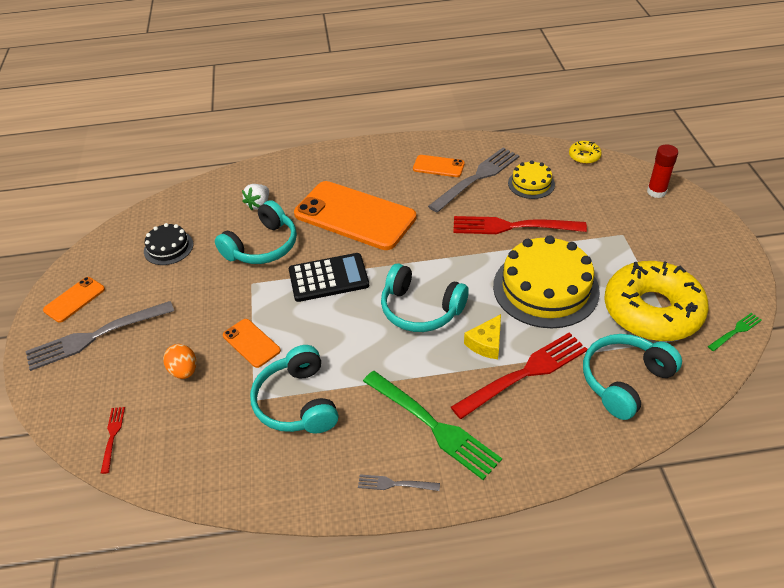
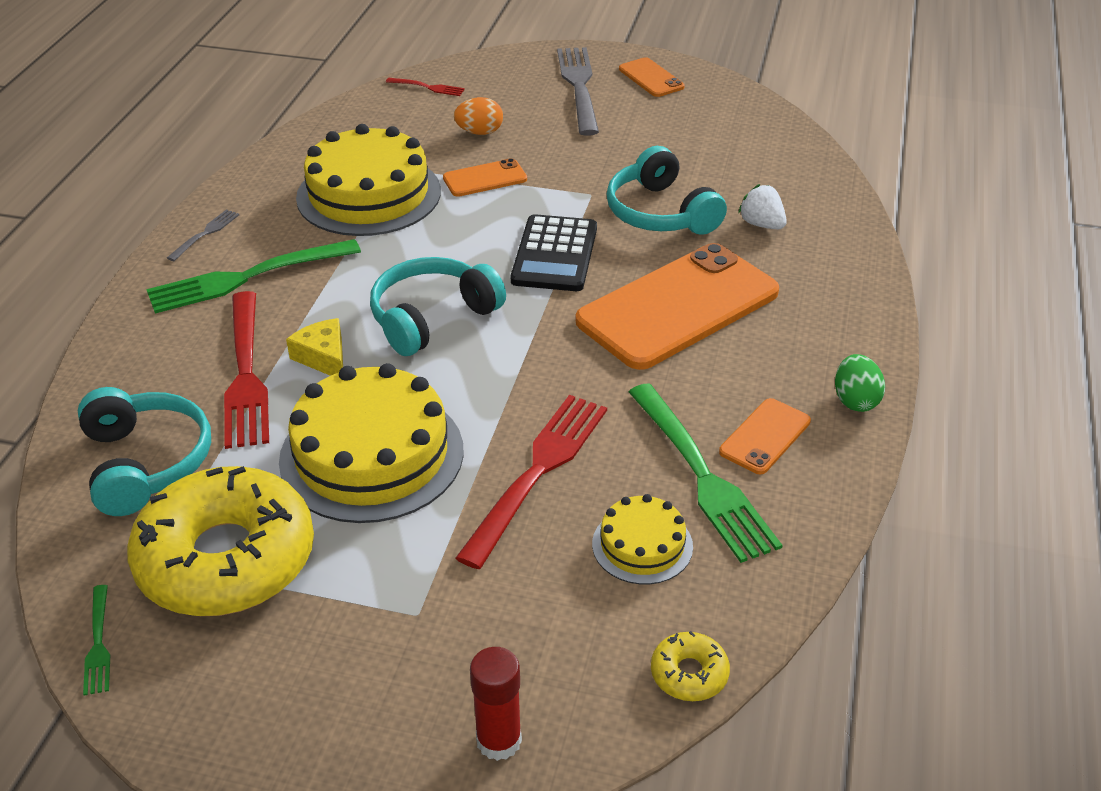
camera: 110 degrees right, 5 degrees down
(168, 247) = (707, 143): black cake -> none
(297, 402) = (369, 194): turquoise headphones -> yellow cake
(396, 147) = (855, 400): none -> green egg
(477, 178) = (702, 475): grey fork -> green fork

